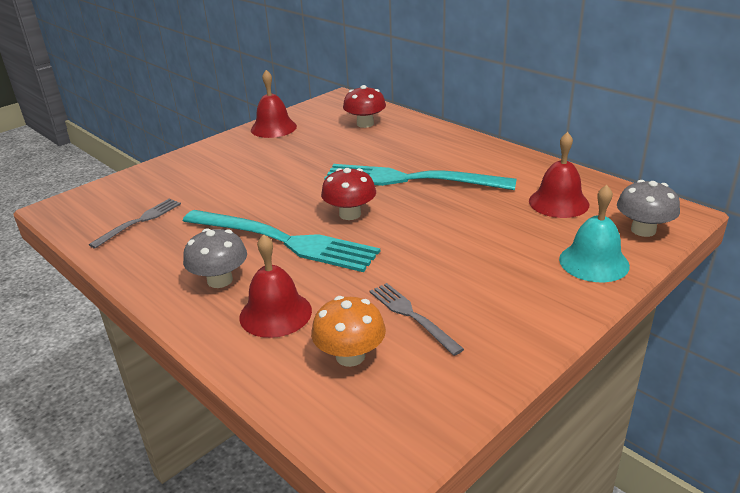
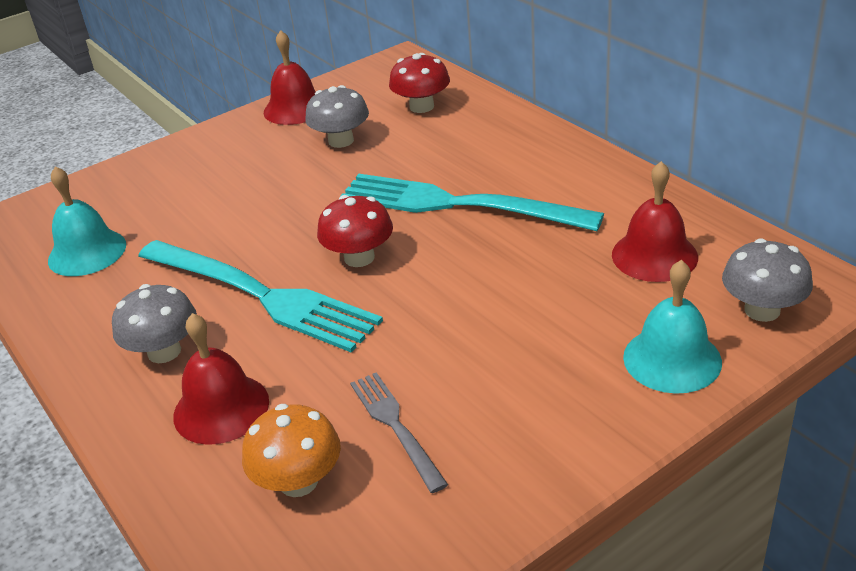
camera: 10 degrees right, 5 degrees up
(140, 221) = (87, 252): grey fork -> turquoise bell
(313, 145) = (341, 141): none -> grey mushroom

